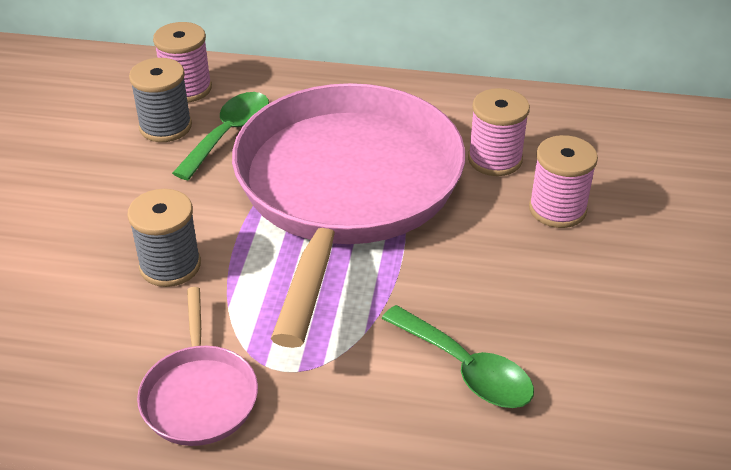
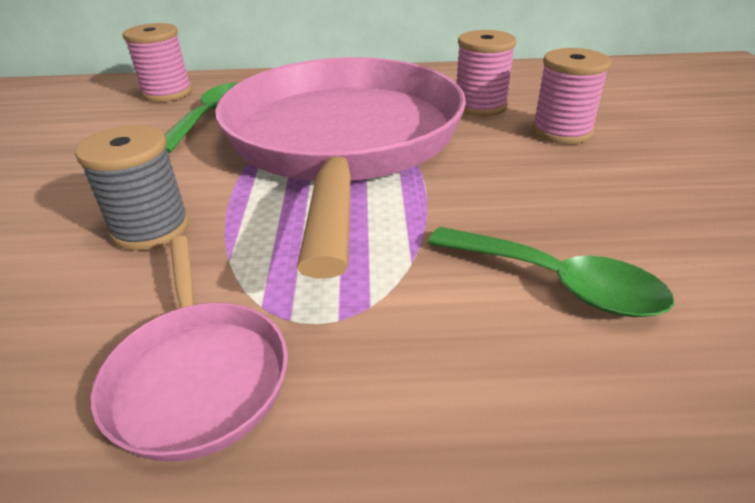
camera: 10 degrees left, 5 degrees down
(165, 127) = (145, 119): grey spool -> none

